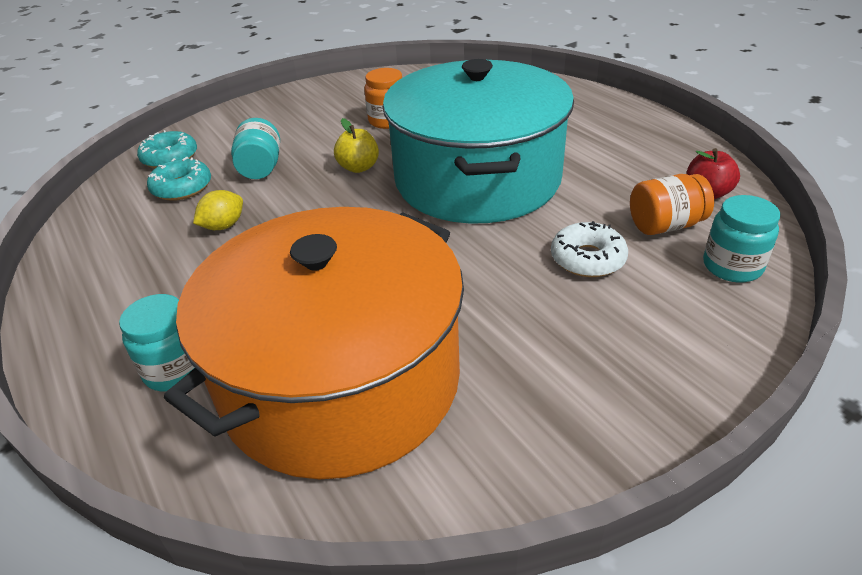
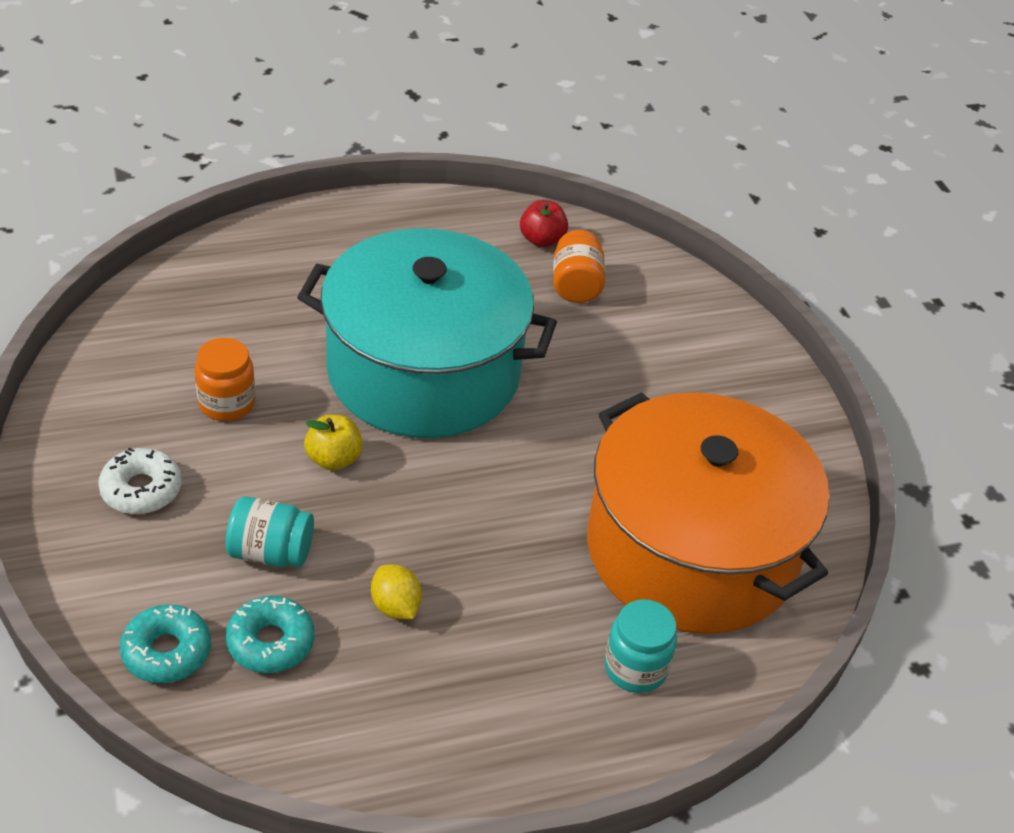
camera: 80 degrees left, 5 degrees up
(587, 259) = (599, 350): white donut -> white donut (141, 489)
(732, 266) = (647, 278): turquoise jar -> none

